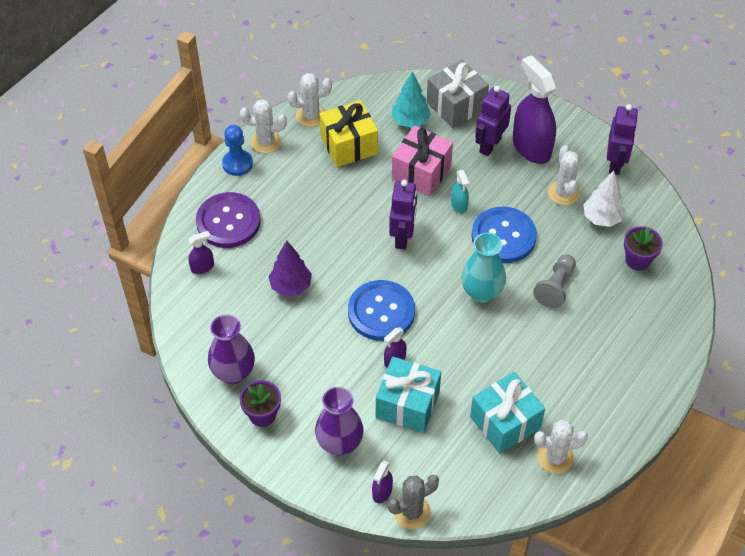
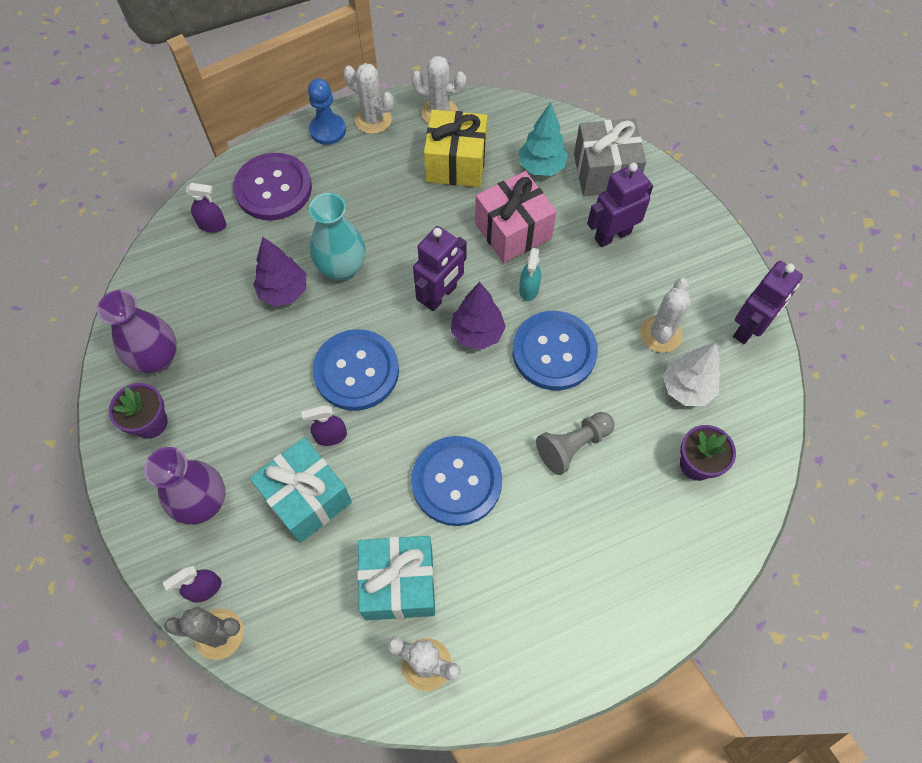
camera: 30 degrees right, 10 degrees up
(445, 249) = (477, 333): none -> purple tree
(481, 292) = (482, 406): turquoise vase -> turquoise vase (342, 268)
(497, 345) = (456, 481): none -> blue button
(531, 147) = (659, 260): purple spray bottle -> none

